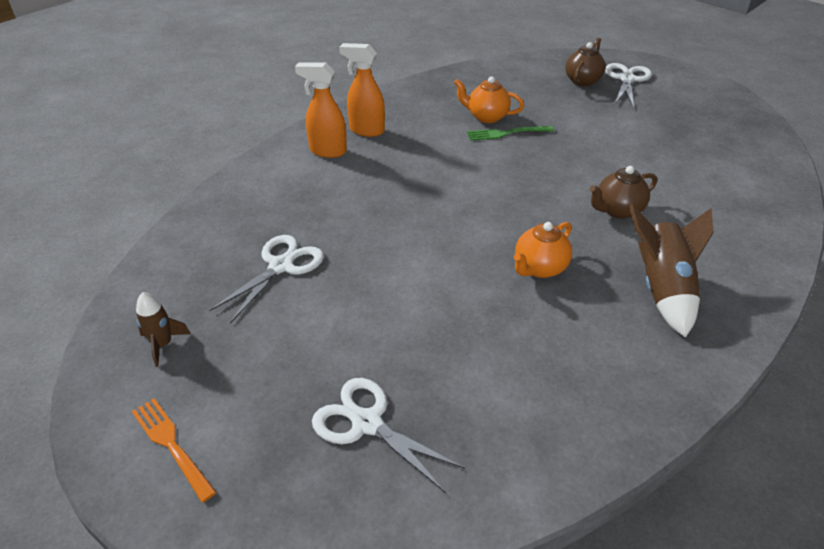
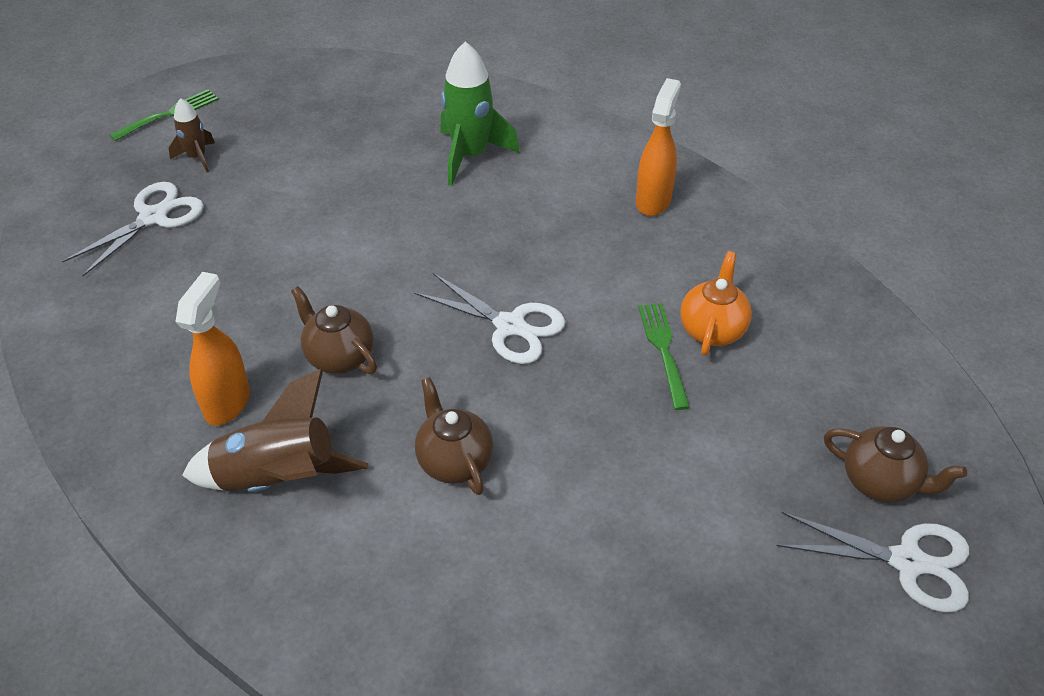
camera: 90 degrees right, 5 degrees up
(163, 344) = (279, 94): brown rocket -> brown rocket (197, 157)
(172, 445) = (168, 115): orange fork -> green fork
(281, 266) = (374, 150): white scissors -> white scissors (510, 326)
(300, 210) = (470, 155): none -> green rocket
(327, 151) = (597, 168): orange spray bottle -> orange spray bottle (227, 402)
(539, 268) = (339, 357): orange teapot -> brown teapot

